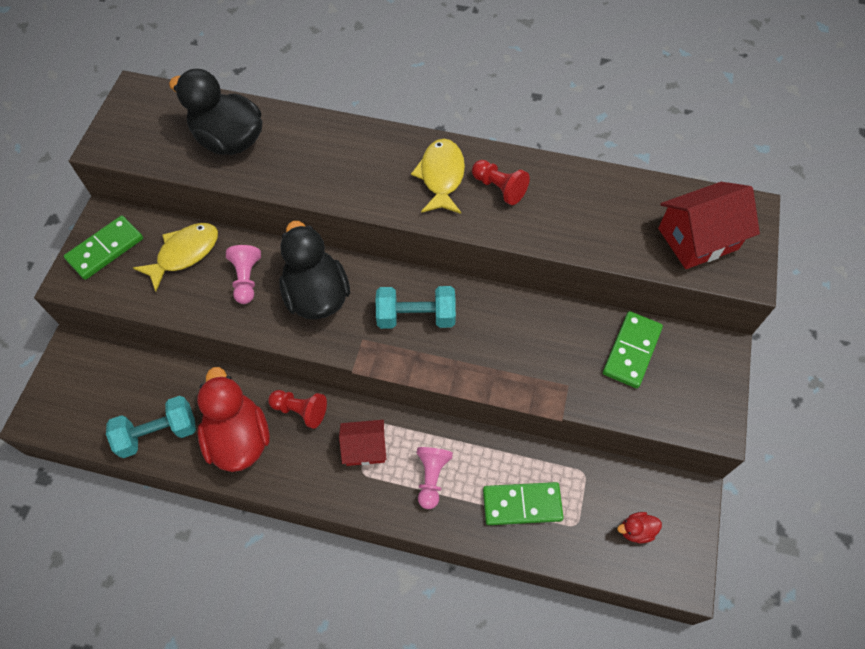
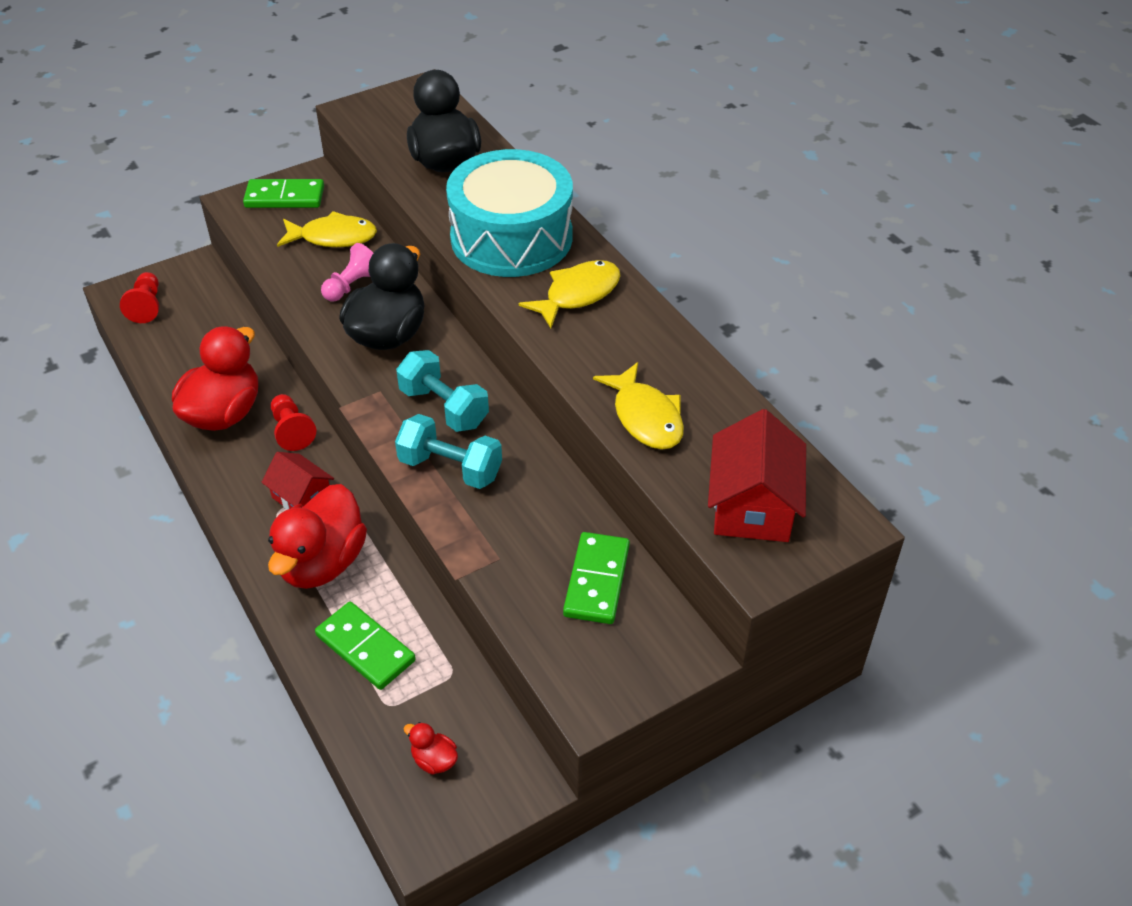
camera: 45 degrees right, 15 degrees down
(158, 433) = (177, 365): turquoise dumbbell -> turquoise dumbbell (450, 468)
(349, 166) = (511, 237): none -> turquoise drum
(431, 478) = (322, 563): pink pawn -> red duck
(499, 188) = (616, 336): red pawn -> red pawn (146, 306)
(581, 229) = (645, 417): none -> yellow fish
(632, 351) = (597, 581): green domino -> green domino turned 60 degrees counterclockwise
(698, 239) = (752, 506): red house -> red house turned 75 degrees clockwise

